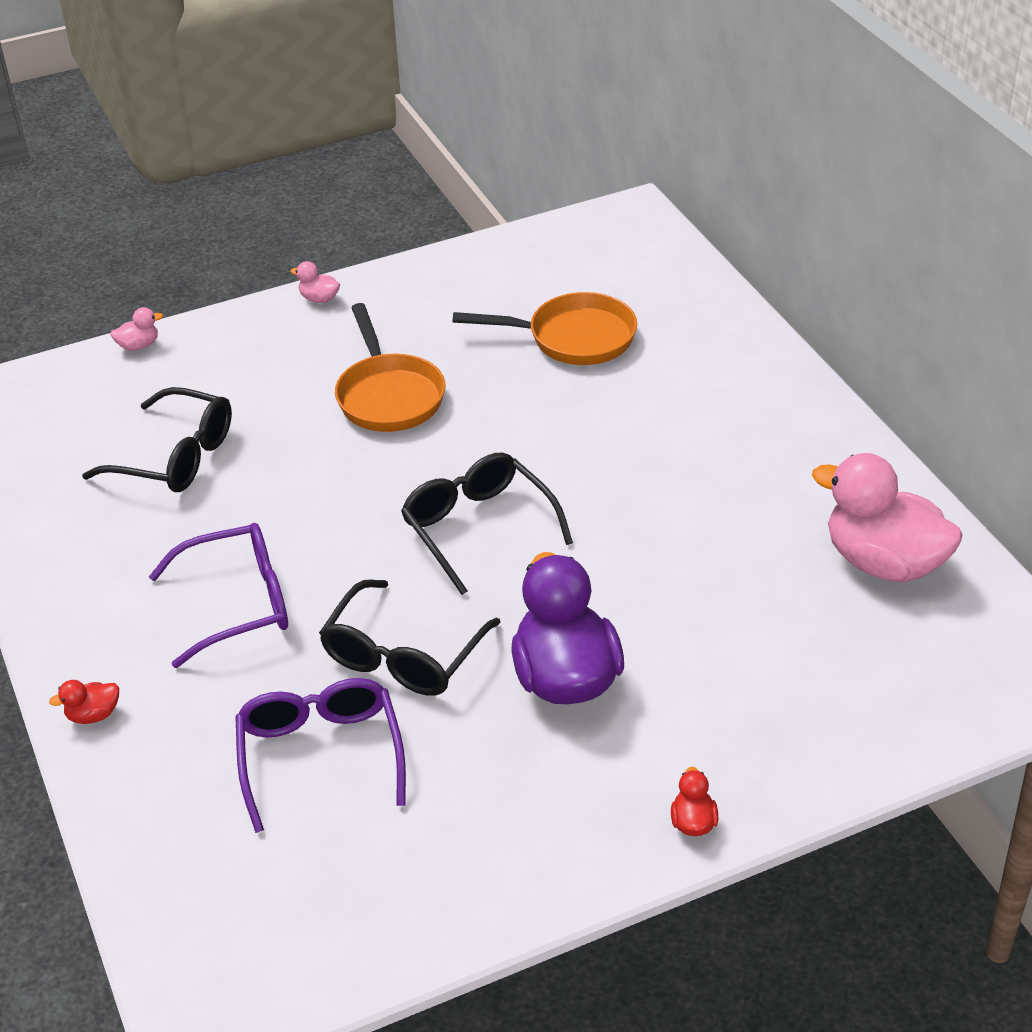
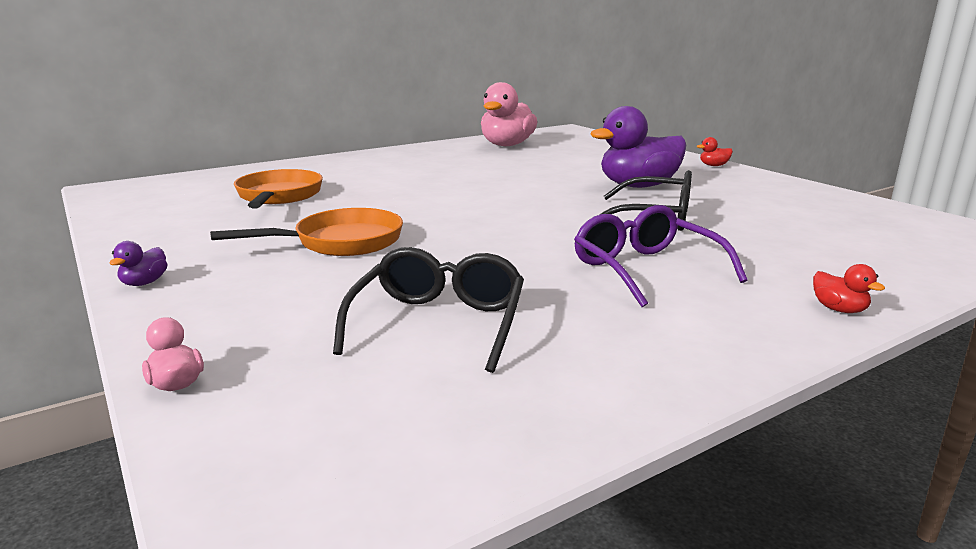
camera: 100 degrees left, 20 degrees down
(319, 299) = (144, 283): pink duck -> purple duck
(320, 757) = (771, 231): purple glasses -> none
(479, 529) = (512, 208): black glasses -> none

